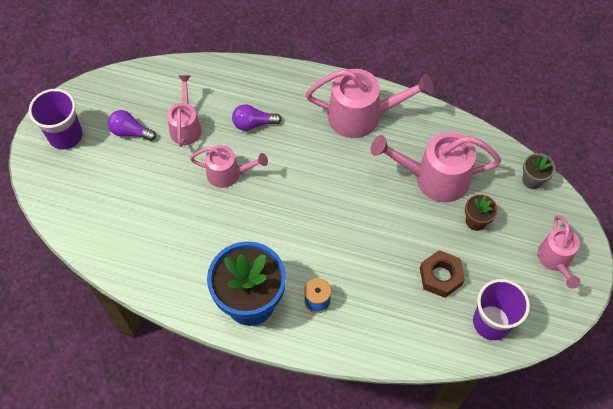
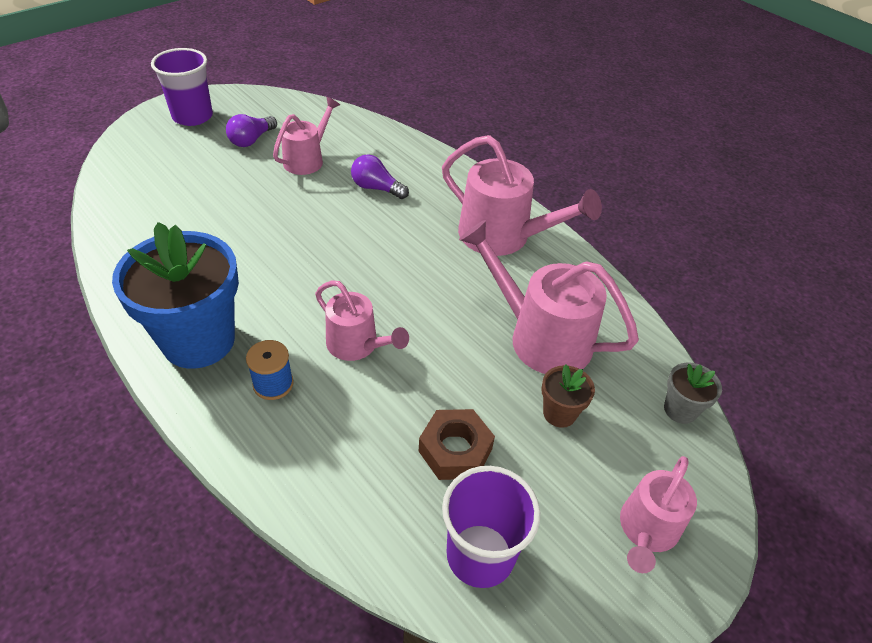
camera: 30 degrees right, 15 degrees down
(130, 132) = (251, 140): purple light bulb -> purple light bulb turned 105 degrees counterclockwise
(228, 174) = (306, 215): pink watering can -> pink watering can (357, 345)

